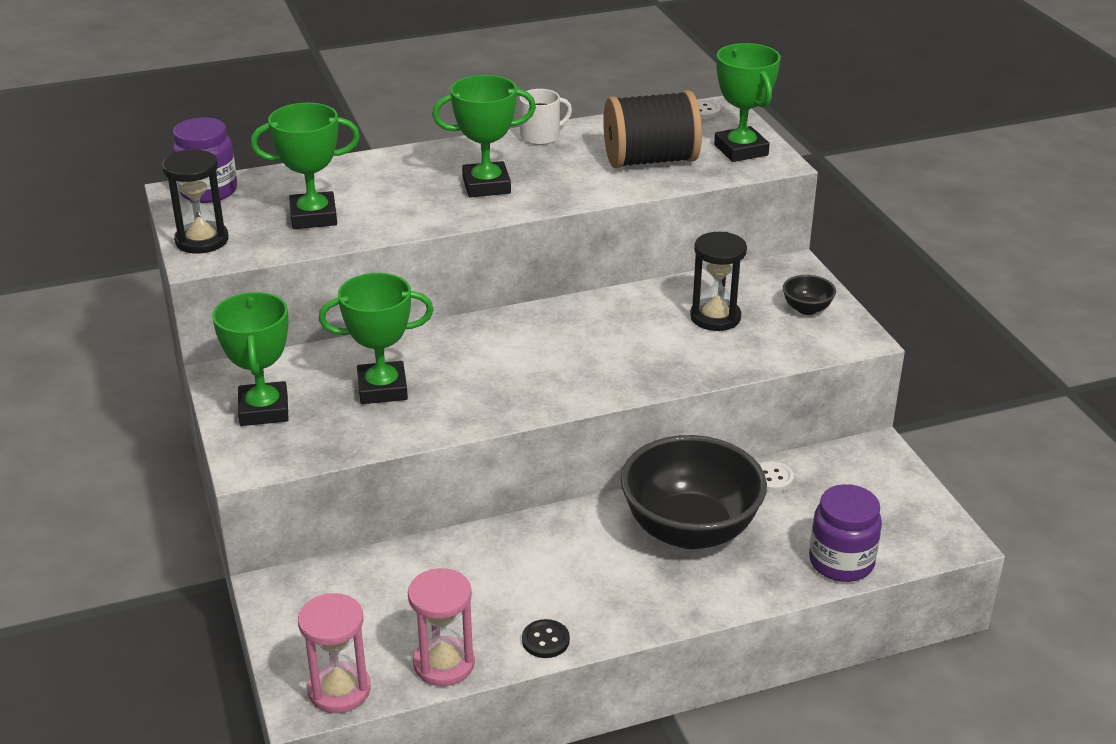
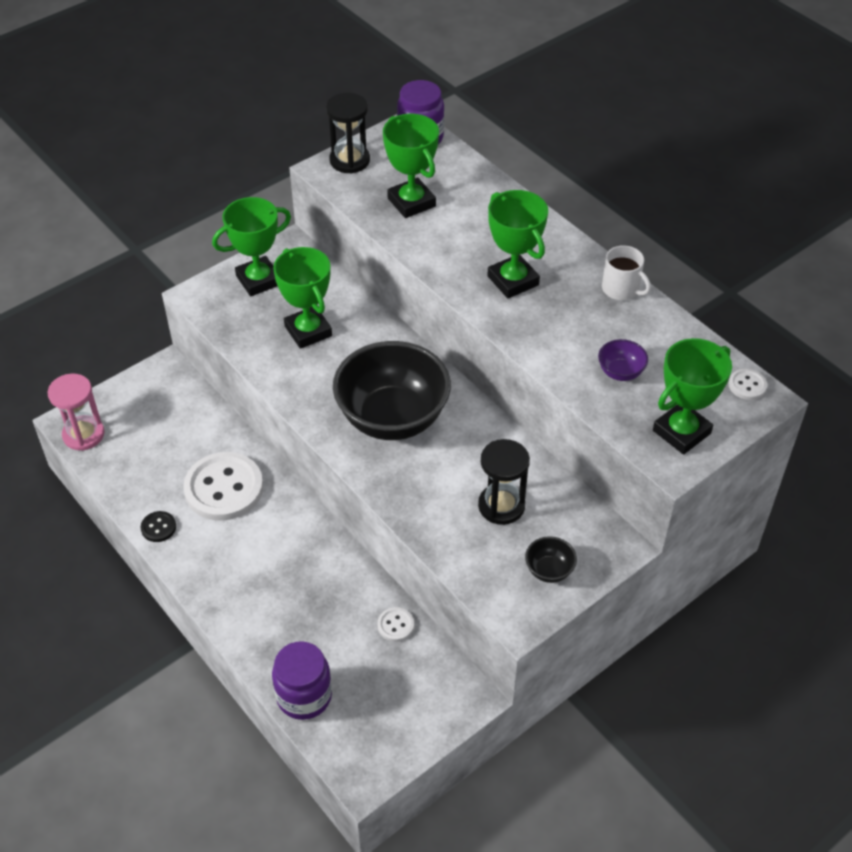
camera: 70 degrees right, 15 degrees up
(444, 664) = (120, 479): pink hourglass -> none
(513, 571) = (224, 488): none -> white button
(650, 160) = (620, 372): black spool -> purple bowl
(690, 530) = (307, 583): black bowl -> black bowl (392, 418)

